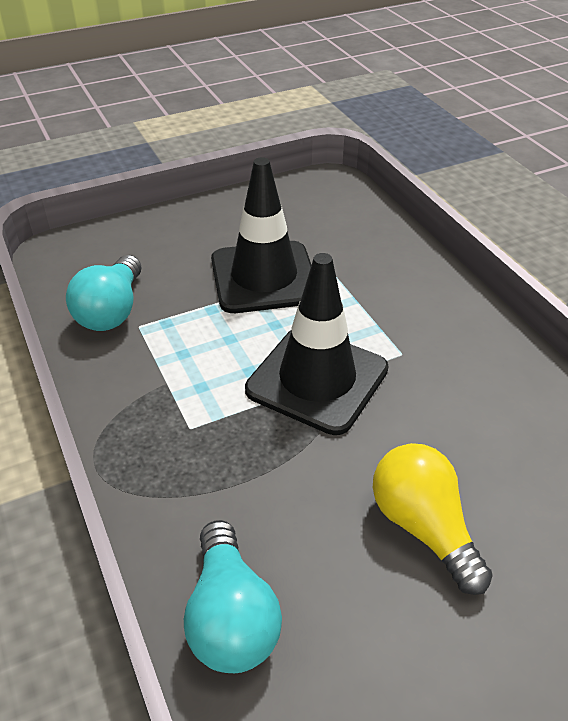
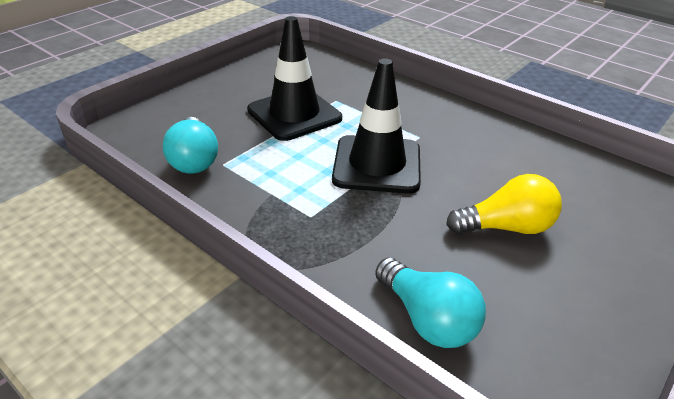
camera: 25 degrees left, 5 degrees down
(423, 527) = (506, 227): yellow light bulb -> yellow light bulb turned 135 degrees clockwise

